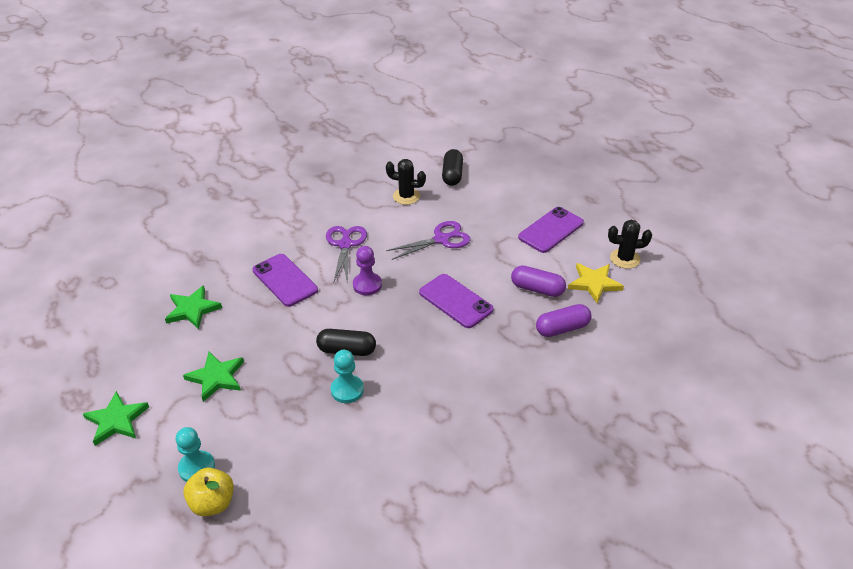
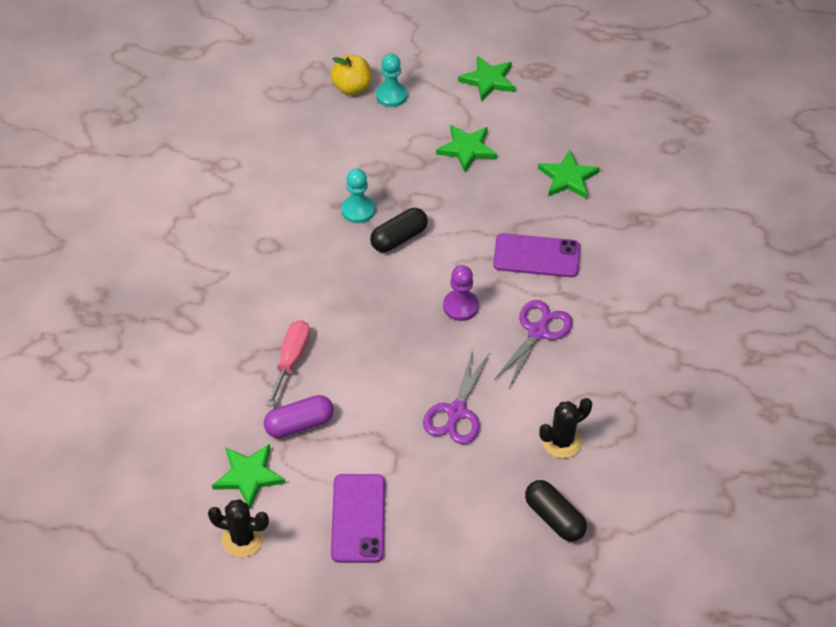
camera: 135 degrees right, 10 degrees up
(345, 245) = (538, 332): purple scissors -> purple scissors turned 105 degrees counterclockwise
(455, 301) = (362, 351): purple phone -> none
(505, 325) = (291, 360): none -> pink screwdriver
(562, 328) = (236, 396): purple capsule -> none
(594, 283) = (248, 476): yellow star -> green star
(625, 259) = (243, 538): black cactus -> black cactus turned 60 degrees clockwise

